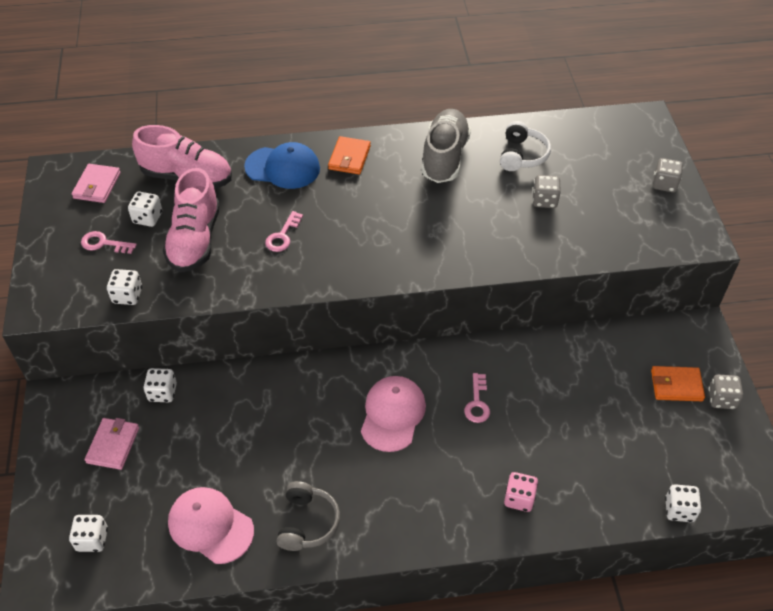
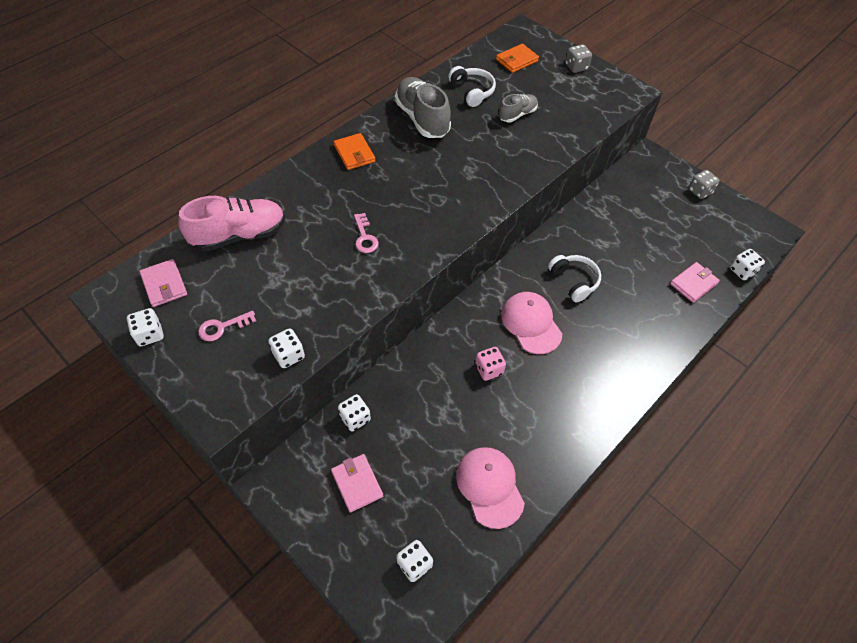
camera: 40 degrees left, 5 degrees up
(147, 218) = (239, 285): white dice -> white dice (149, 334)
(195, 240) = (298, 279): pink shoe -> none
(210, 526) = (490, 487): pink cap -> pink cap turned 75 degrees clockwise
(283, 168) = (311, 187): blue cap -> none
(307, 522) = (551, 434): grey headphones -> none
(477, 403) = (574, 281): pink key -> white headphones
(519, 498) = (657, 325): pink dice -> pink dice (489, 369)
(544, 200) = (517, 114): grey dice -> grey shoe
(605, 486) = (693, 284): none -> pink wallet
(676, 385) = (670, 198): orange wallet -> orange wallet (517, 60)

